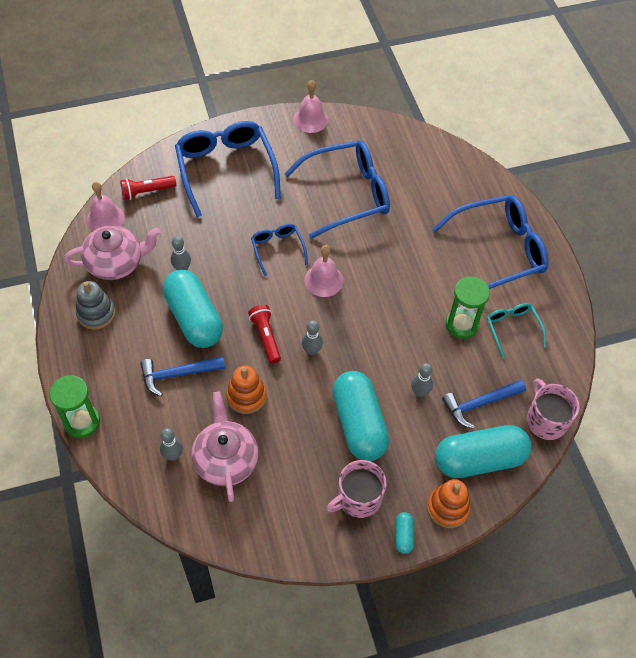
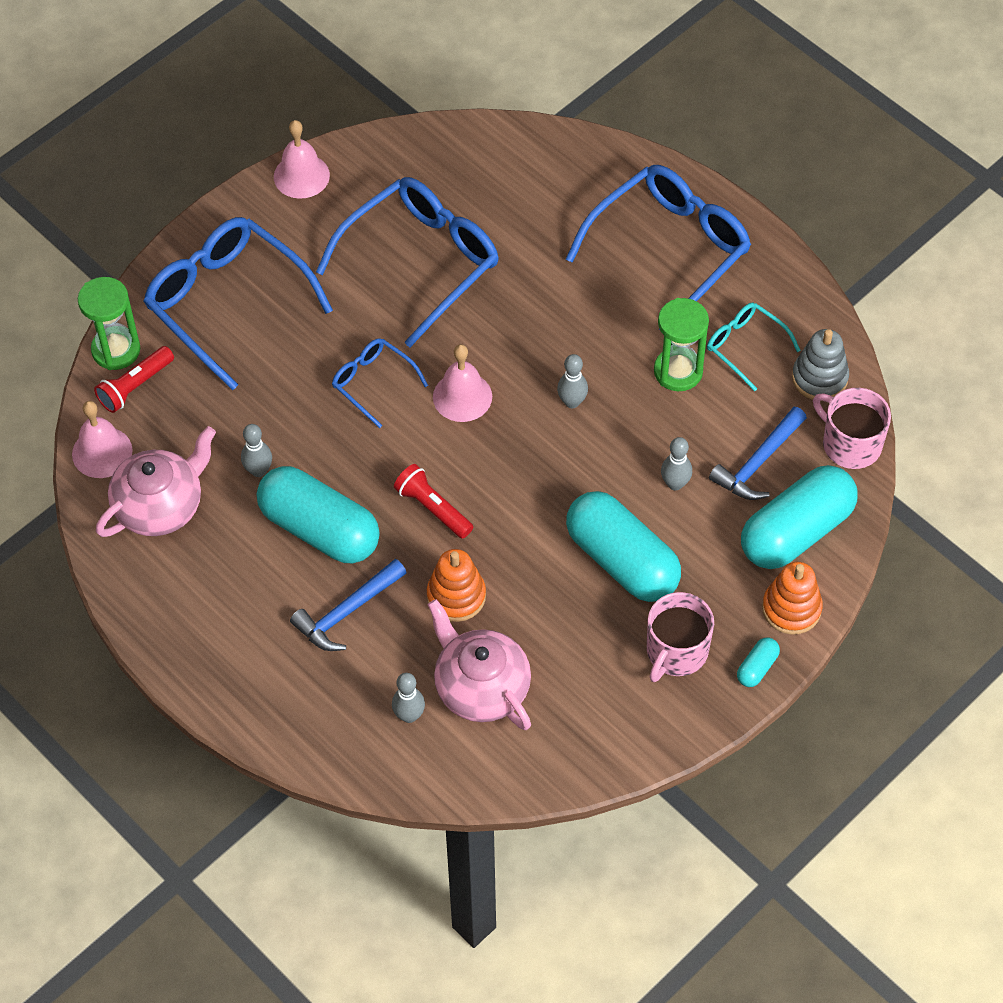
camera: 25 degrees left, 0 degrees up
(82, 422) = (260, 733): green hourglass -> green hourglass (116, 350)
(96, 313) = (180, 586): grey stacking toy -> grey stacking toy (819, 378)
(312, 351) = (504, 497): grey bowling pin -> grey bowling pin (572, 402)
(403, 535) = (757, 667): turquoise capsule -> turquoise capsule turned 60 degrees clockwise

